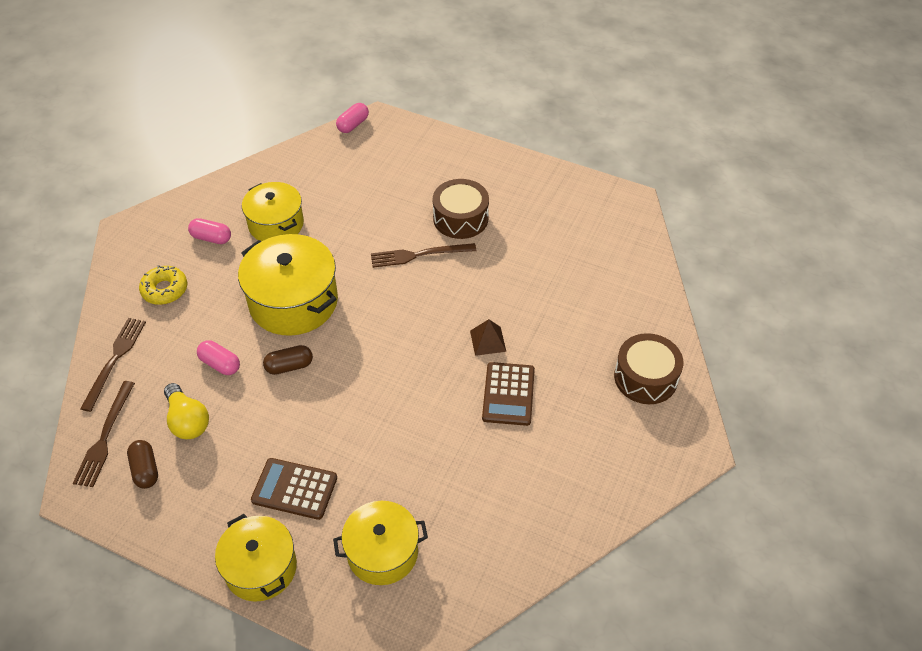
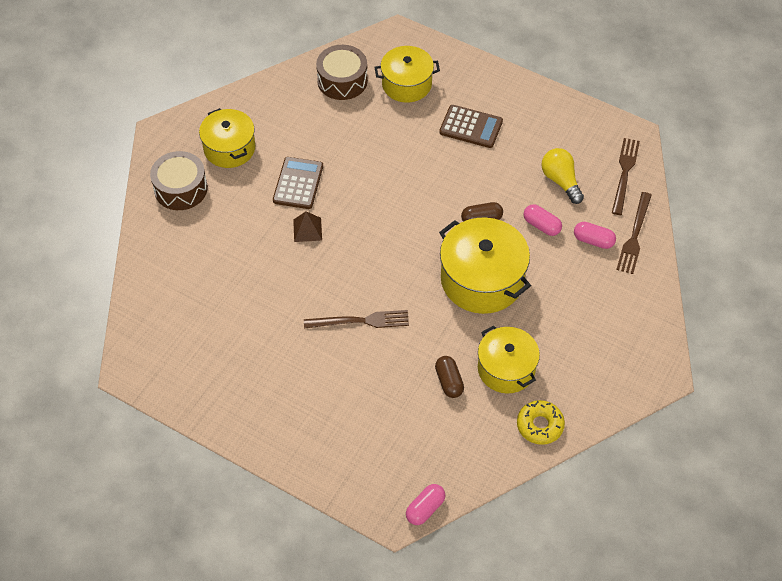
camera: 175 degrees left, 5 degrees up
(145, 470) = (586, 147): brown capsule -> brown capsule (449, 381)
(165, 290) = (606, 301): yellow donut -> yellow donut (540, 425)
(211, 238) = (571, 357): pink capsule -> pink capsule (593, 241)
(261, 568) = (491, 81): yellow pot -> yellow pot (229, 148)
(460, 218) = (313, 362): brown drum -> brown drum (342, 80)

